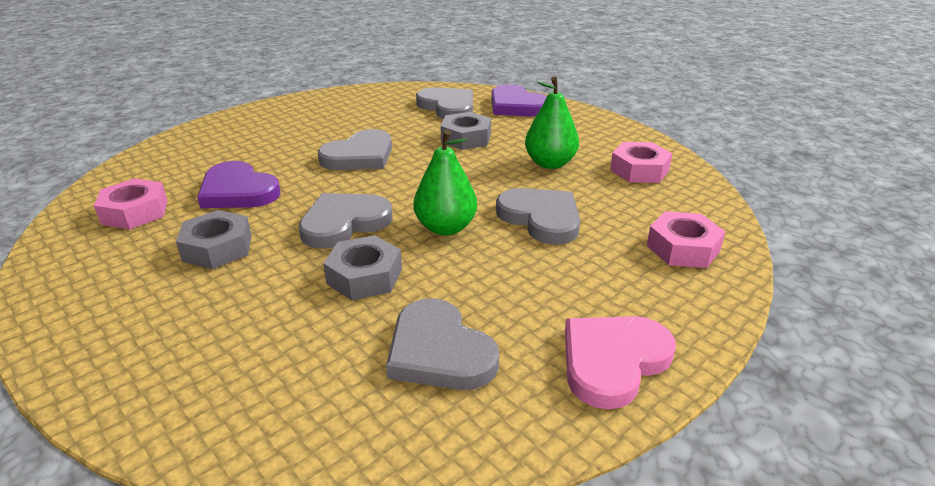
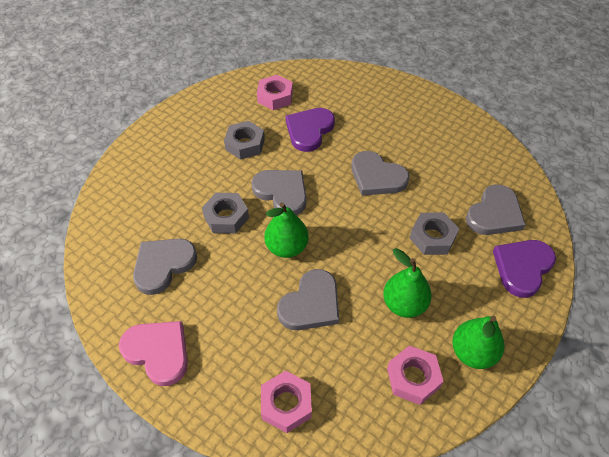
camera: 80 degrees right, 20 degrees up
(609, 139) = (473, 353): none -> green pear

